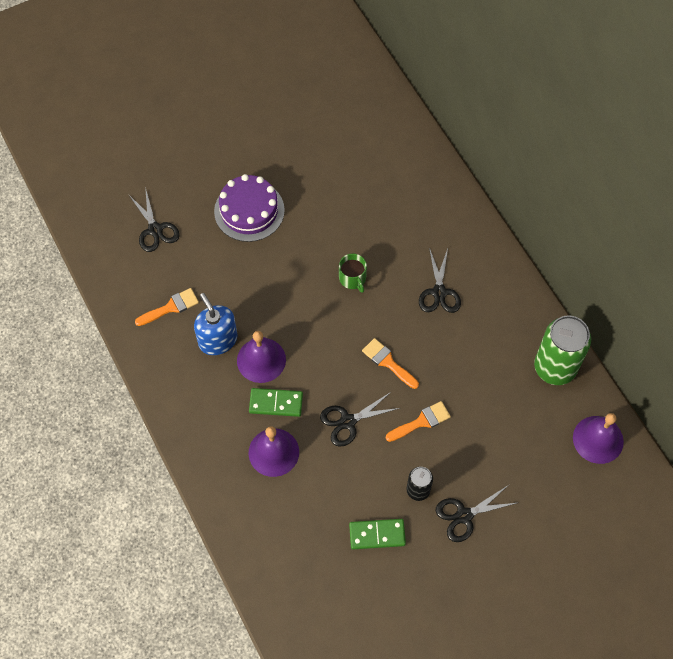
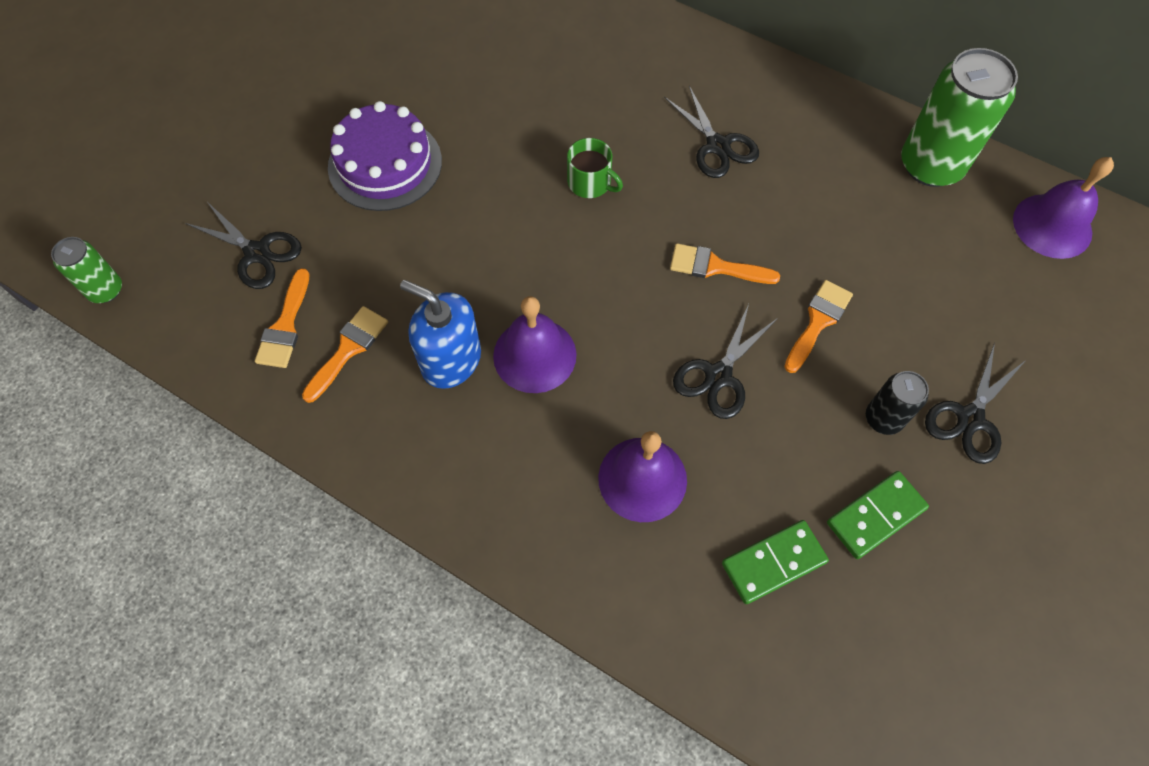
camera: 30 degrees left, 0 degrees up
(71, 212) = (105, 290): none -> green can
(147, 278) = (285, 326): none -> orange brush
(276, 403) = (597, 405): green domino -> green domino (773, 562)

